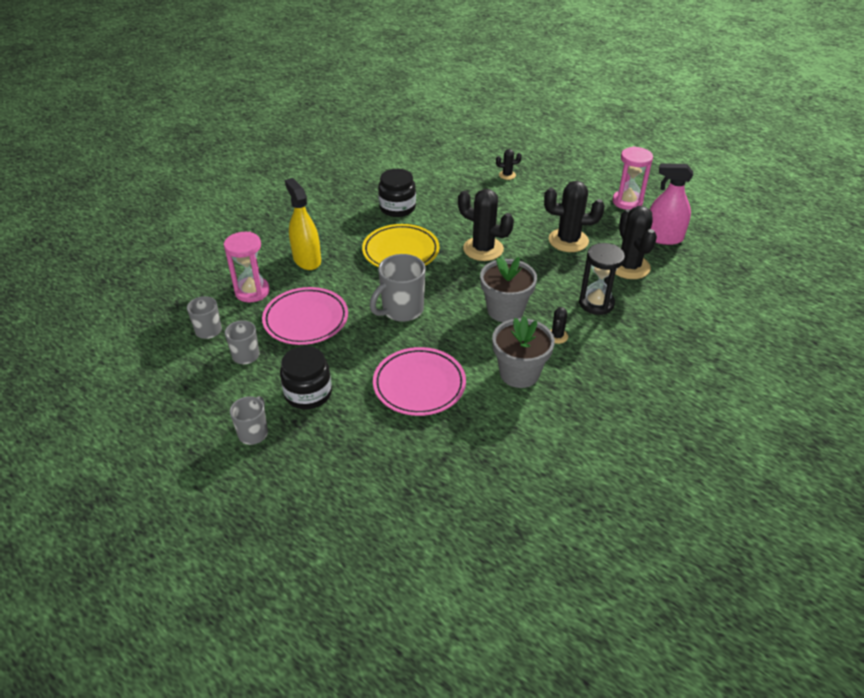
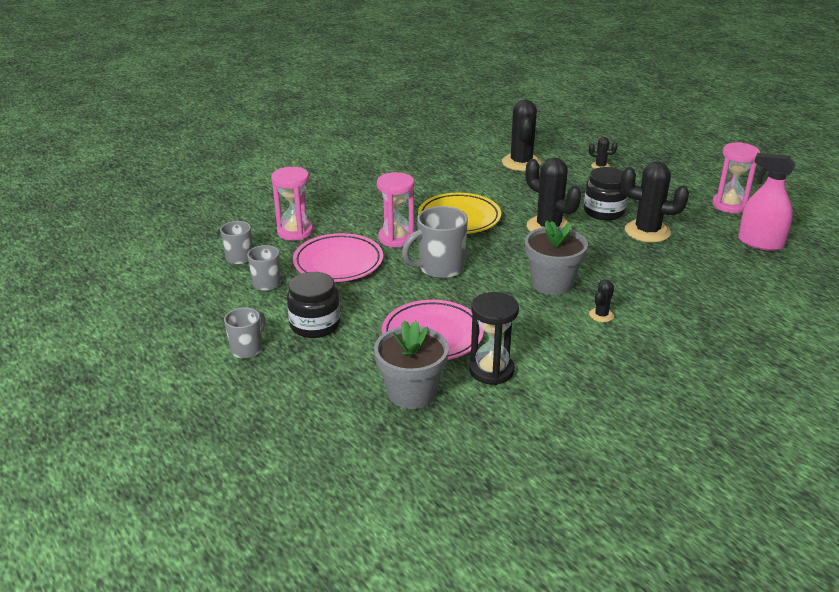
camera: 15 degrees right, 10 degrees down
(307, 260) = (360, 213): yellow spray bottle -> none
(351, 283) = (396, 238): none -> pink hourglass
(397, 208) = (470, 181): black jar -> black jar (604, 211)
(519, 373) = (545, 342): grey flower pot -> grey flower pot (411, 393)
(596, 303) = (658, 292): black hourglass -> black hourglass (491, 370)
(629, 266) = (709, 264): black cactus -> black cactus (521, 163)

